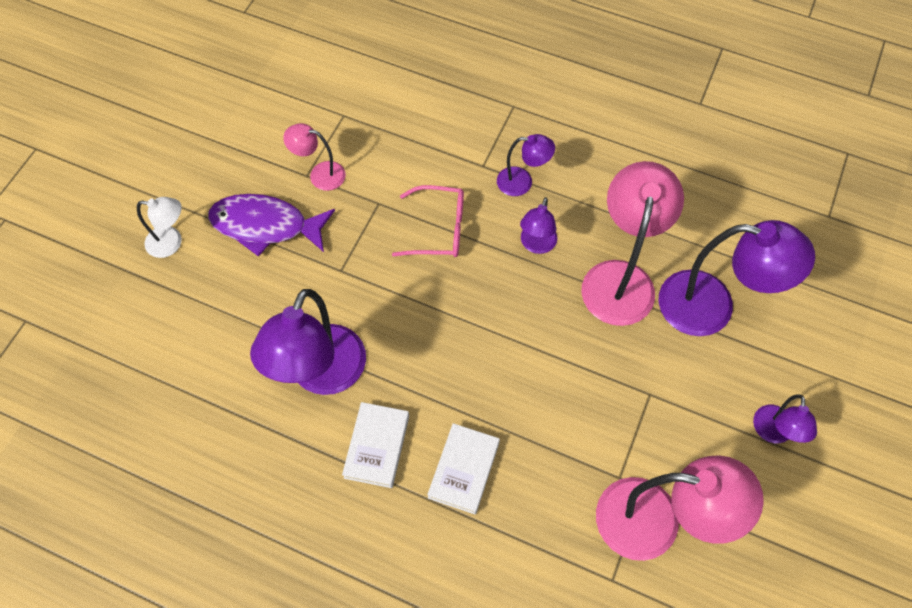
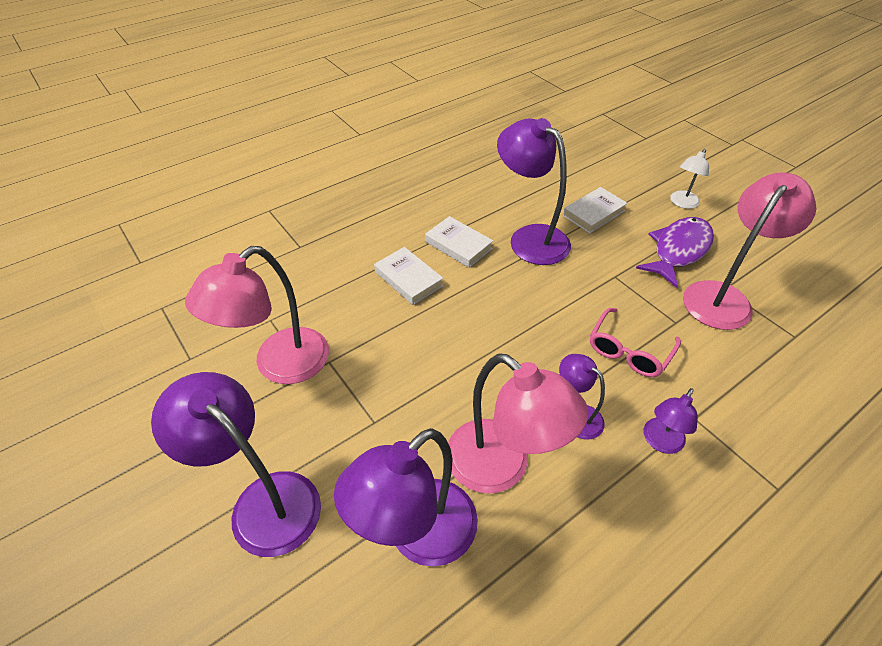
camera: 120 degrees right, 15 degrees down
(238, 325) = (594, 213): none -> white book
(320, 174) = (723, 297): pink lamp -> pink lamp, size x1.94
(773, 433) = (263, 501): purple lamp -> purple lamp, size x1.94

